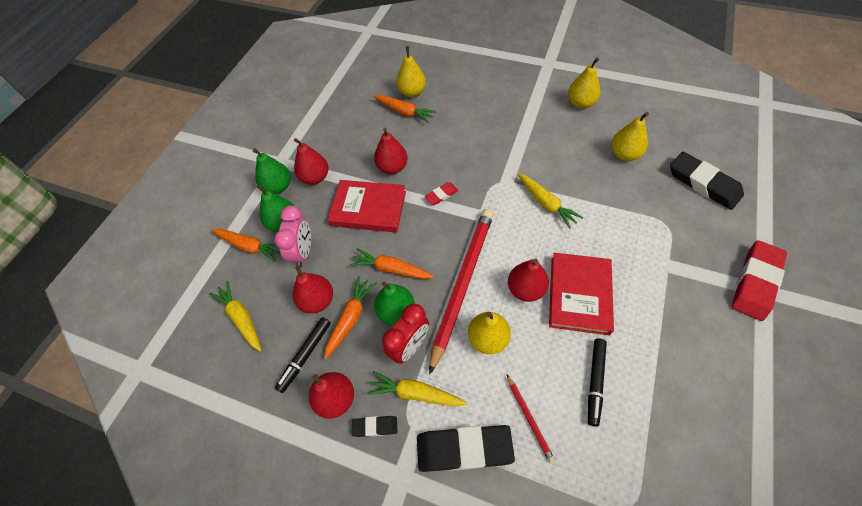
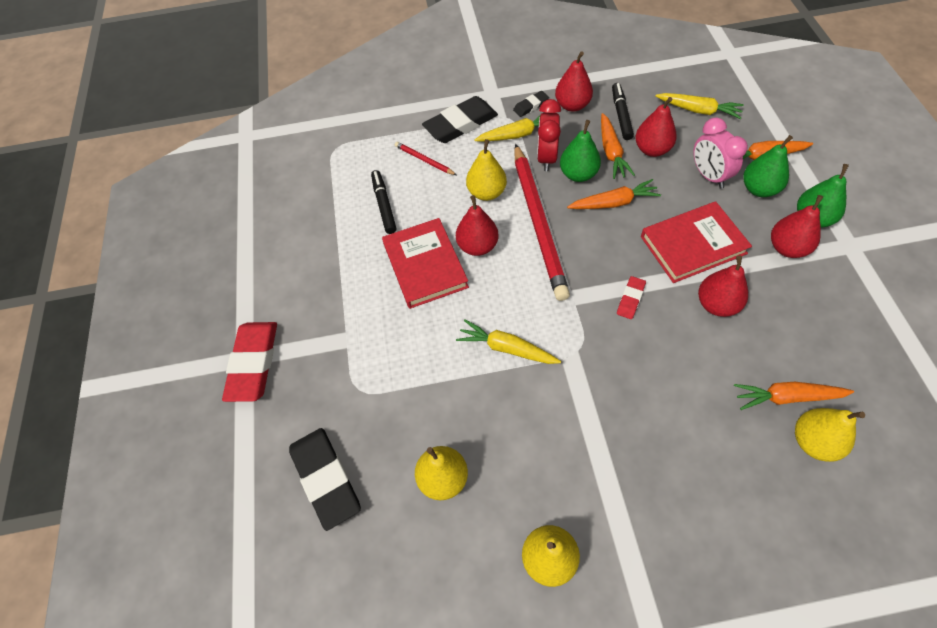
camera: 150 degrees right, 0 degrees up
(703, 183) = (326, 479): black eraser -> black eraser turned 45 degrees clockwise

